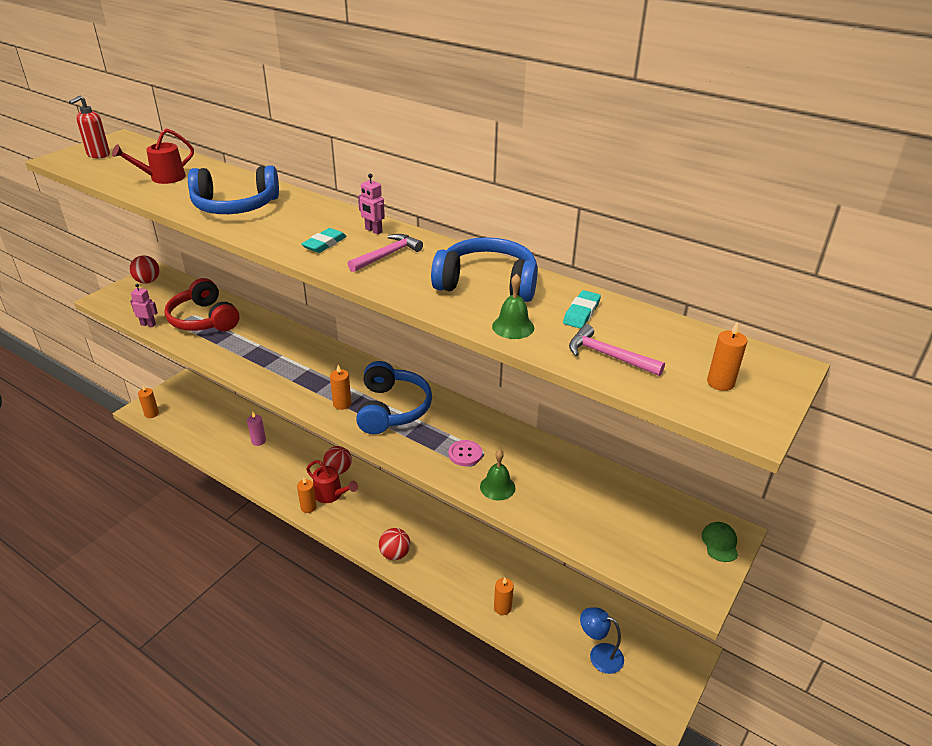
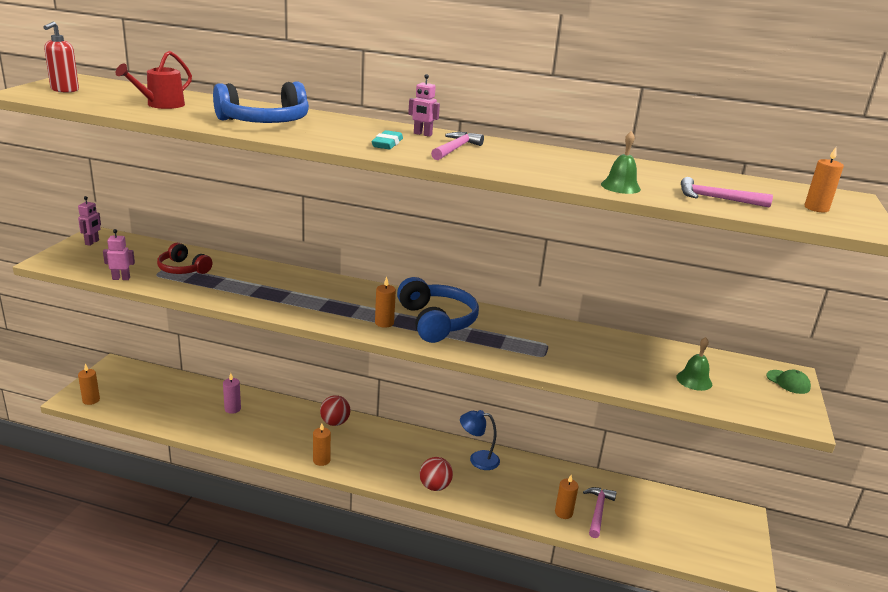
camera: 20 degrees left, 10 degrees down
(147, 281) = (92, 242): red ball -> pink robot
(204, 319) = (183, 269): red headphones -> red headphones, size x0.63
(331, 495) = (340, 445): red watering can -> none
(465, 454) = (531, 347): pink button -> none
(487, 284) = (566, 162): blue headphones -> none
(497, 487) = (579, 368): green bell -> green bell (694, 380)
(538, 613) = (598, 511): none -> pink hammer
(581, 313) = (664, 176): turquoise eraser -> none
(599, 655) = (670, 534): blue lamp -> blue lamp (478, 459)
(720, 543) = (788, 382): green cap -> green cap turned 150 degrees clockwise

